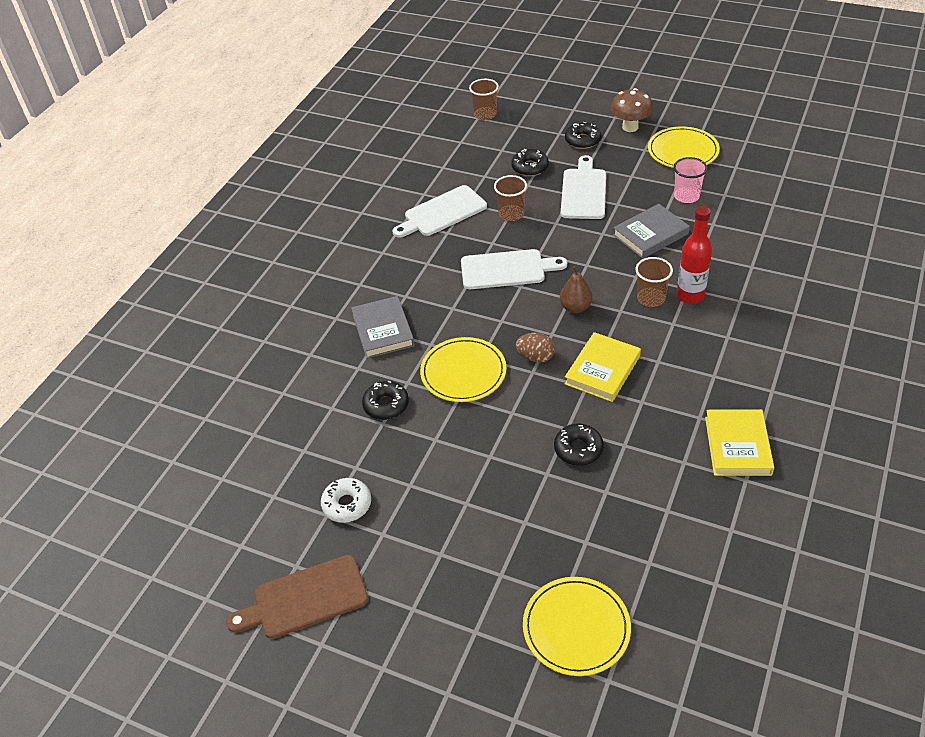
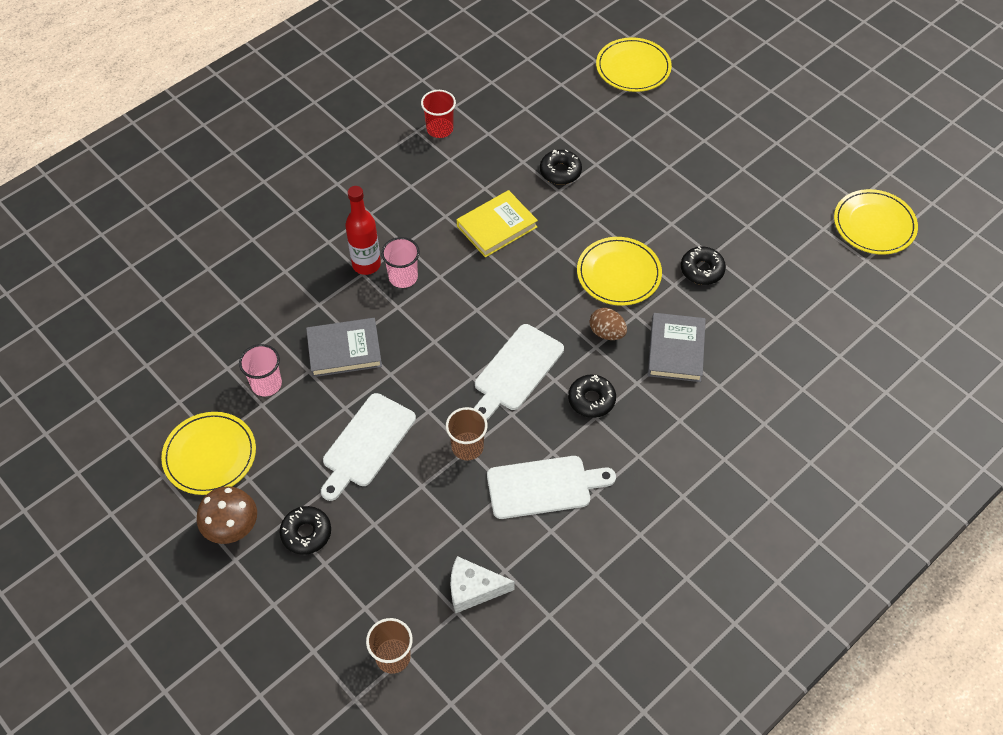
camera: 160 degrees left, 10 degrees up
(217, 523) = (874, 224): none -> yellow plate
(305, 599) = (814, 147): brown cutting board -> none
(347, 504) = (763, 199): white donut -> none
(457, 153) = (473, 589): none -> white cheese
(507, 269) = (516, 371): white cutting board -> white cutting board turned 75 degrees counterclockwise
(530, 167) = (400, 515): black donut -> black donut (591, 400)
(535, 357) = (546, 262): brown egg -> brown egg (607, 333)
(575, 307) = (478, 297): brown pear -> none
(651, 298) = (403, 277): brown cup -> pink cup
(738, 445) = (440, 129): yellow book -> red cup

